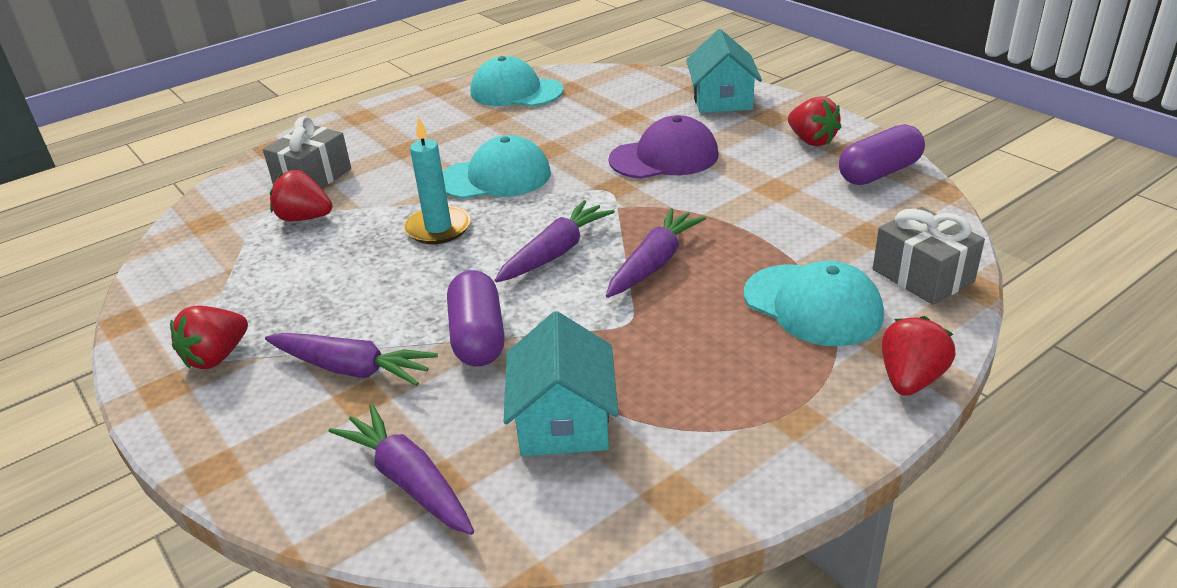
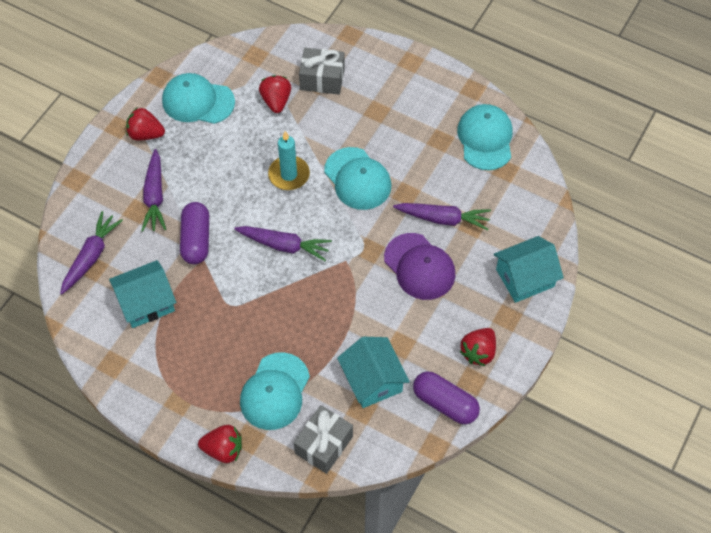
camera: 65 degrees right, 25 degrees up
(220, 288) = (198, 101): none -> turquoise cap
(478, 337) = (196, 240): purple capsule -> purple capsule turned 60 degrees counterclockwise
(654, 263) = (290, 300): purple carrot -> purple carrot (443, 219)
(824, 218) = (372, 380): none -> turquoise house

